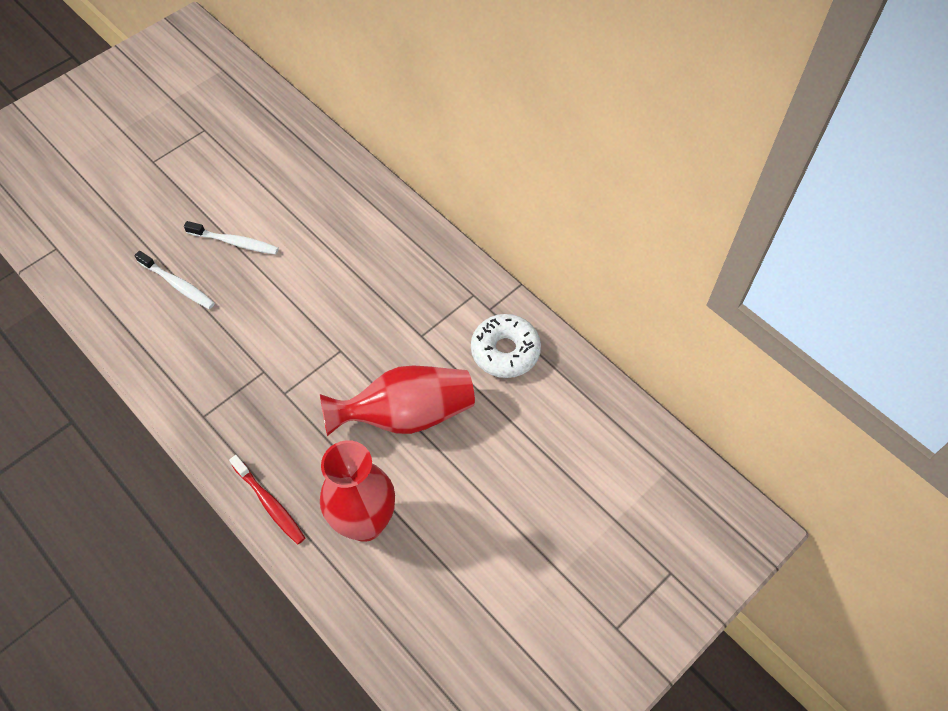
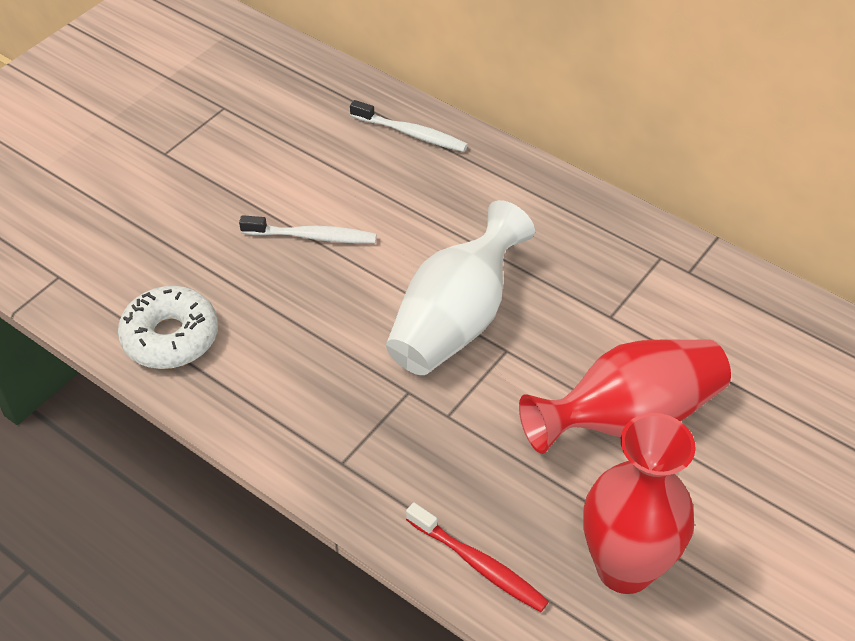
camera: 10 degrees left, 10 degrees down
(177, 284) = (249, 299): white toothbrush -> white toothbrush (410, 133)
(313, 322) = (456, 320): none -> white vase
(505, 351) = (731, 320): white donut -> white donut (170, 337)

